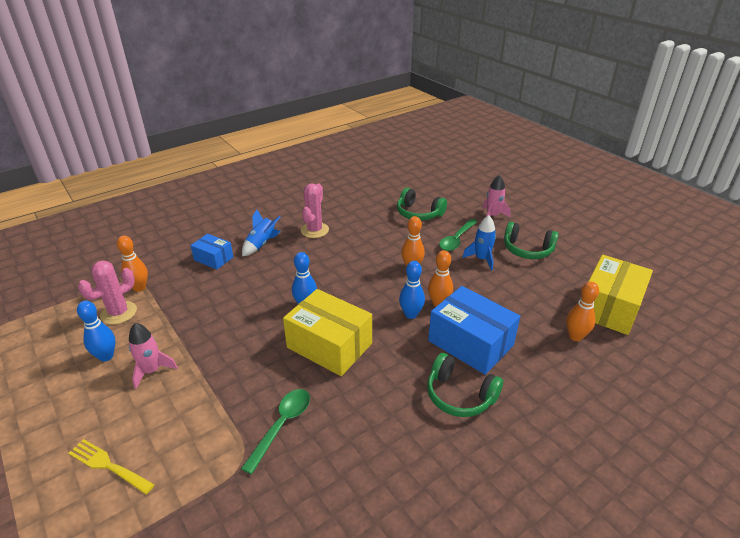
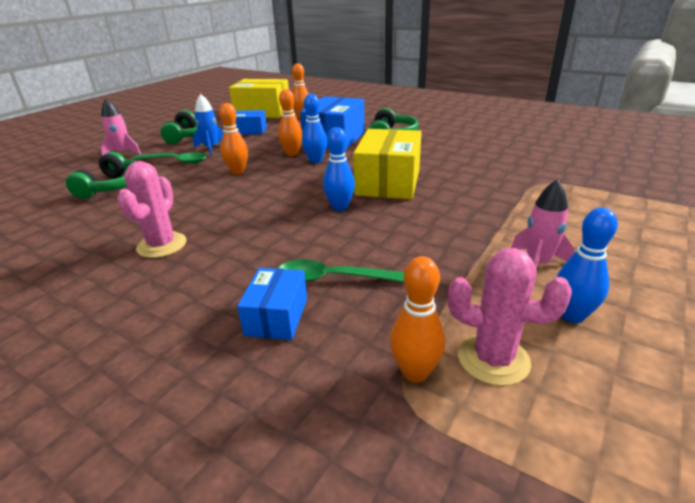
camera: 110 degrees left, 5 degrees down
(109, 466) = (649, 234): yellow fork -> none
(261, 244) = (214, 281): blue rocket -> none
(281, 425) = (494, 178): green spoon -> green spoon (333, 279)
(314, 230) = (162, 245): pink cactus -> pink cactus turned 75 degrees counterclockwise
(530, 288) = (250, 131): none -> blue box

